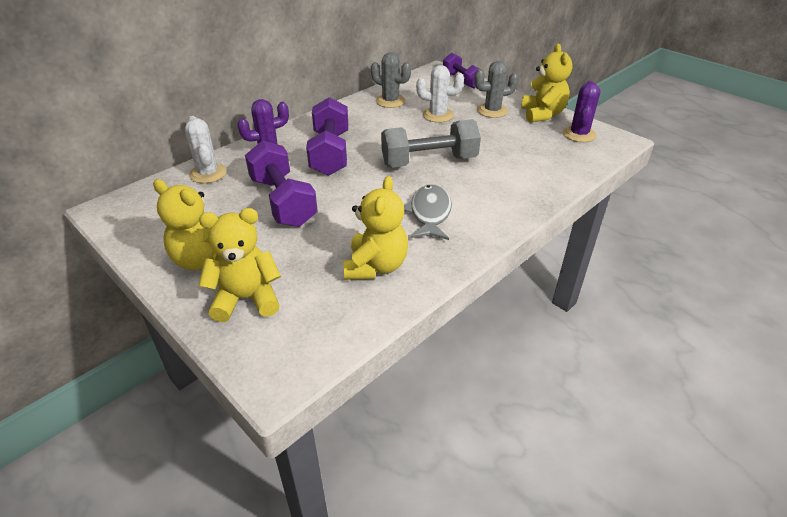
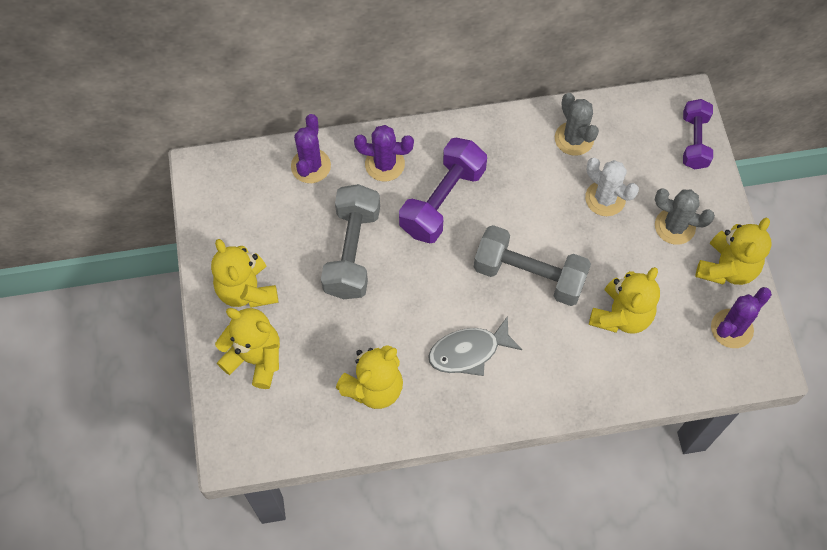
camera: 35 degrees right, 25 degrees up
(208, 173) = (311, 166): white cactus -> purple cactus
(283, 201) = (352, 252): purple dumbbell -> grey dumbbell
(430, 213) = (469, 352): grey fish -> grey fish turned 150 degrees counterclockwise
(509, 155) = (621, 315): none -> yellow teddy bear

